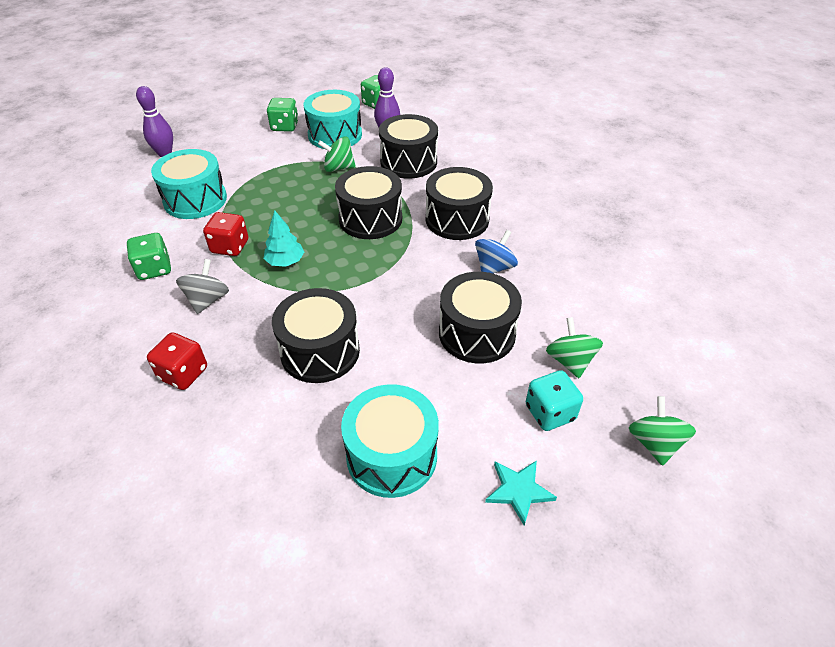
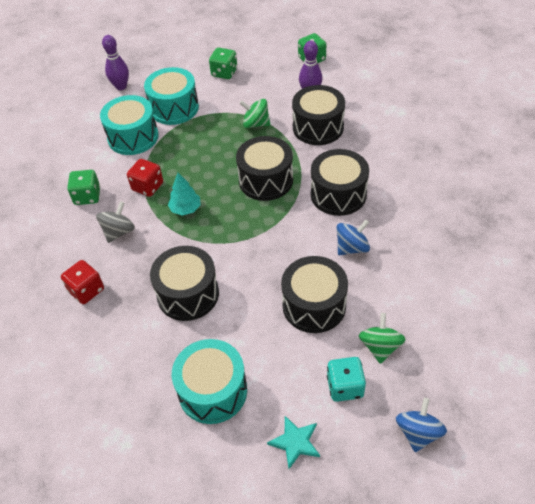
camera: 20 degrees right, 5 degrees up
(335, 135) = (264, 88): turquoise drum -> turquoise drum (174, 108)
(654, 443) = (418, 432): green spinning top -> blue spinning top

